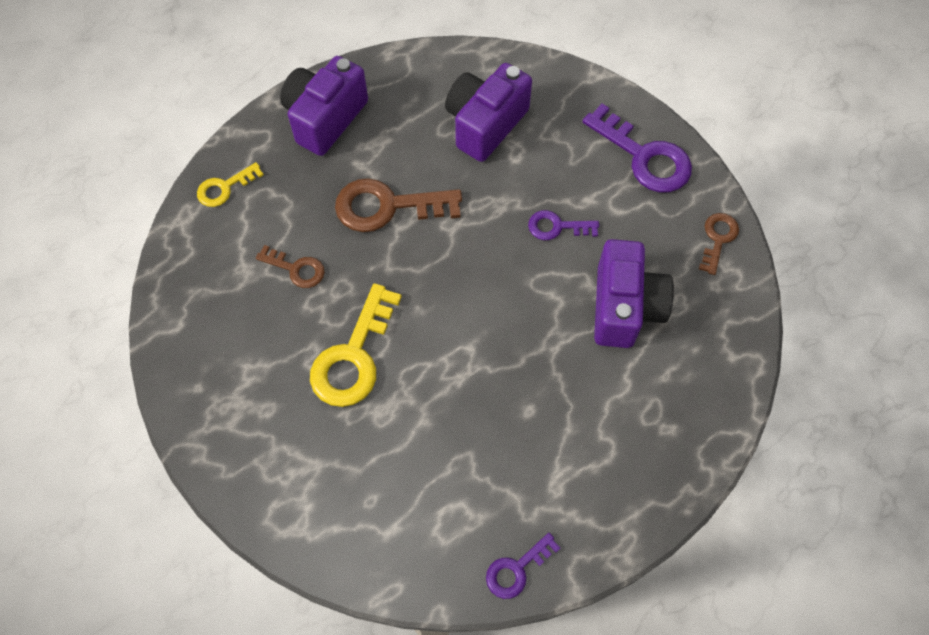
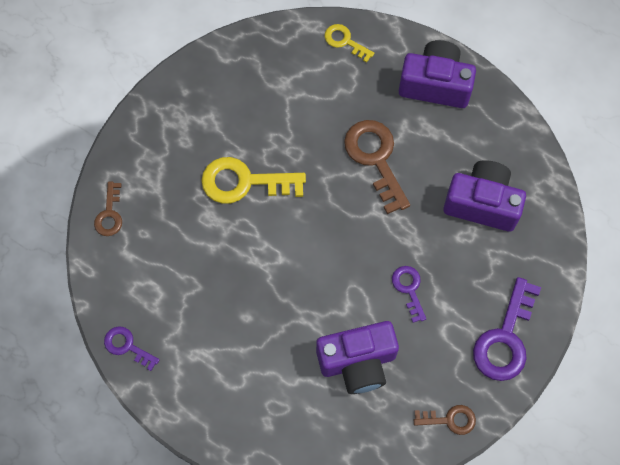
camera: 70 degrees right, 5 degrees up
(296, 269) = (298, 117): brown key -> brown key (109, 214)

